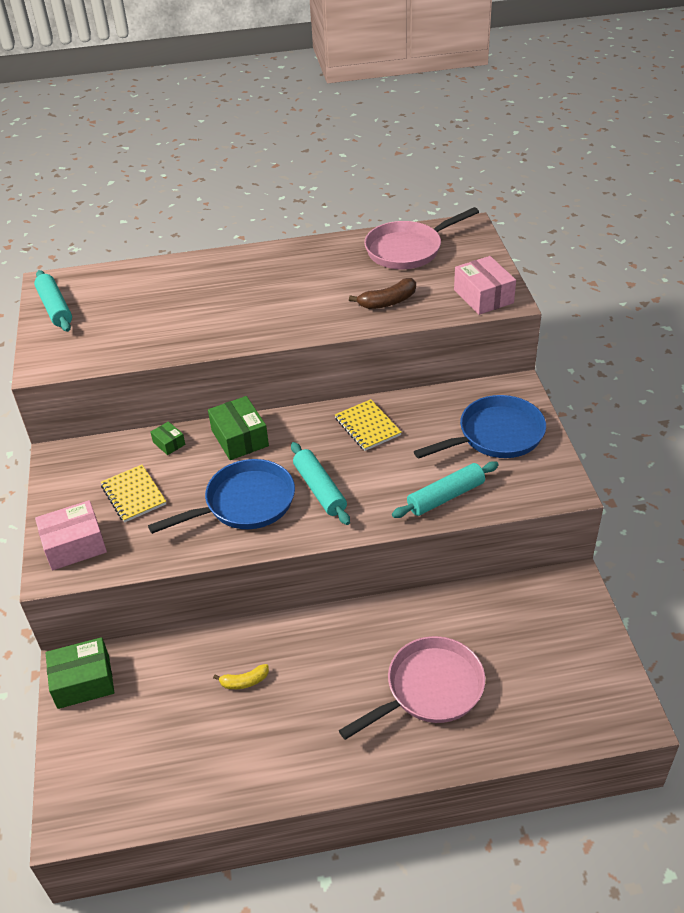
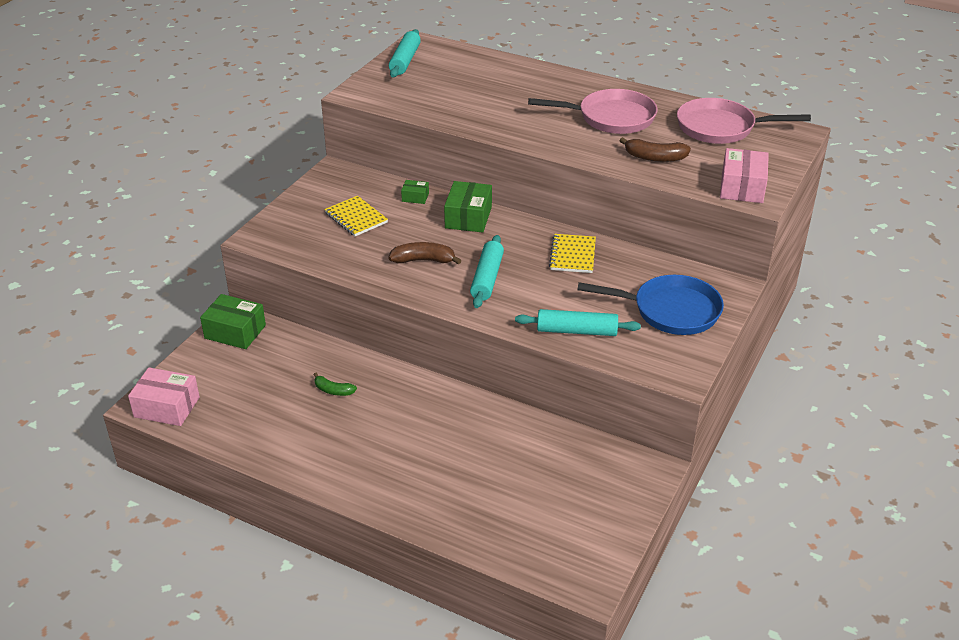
camera: 35 degrees right, 5 degrees down
(74, 545) = (286, 229): pink box -> pink box (167, 407)
(133, 495) = (356, 218): yellow notebook -> yellow notebook turned 45 degrees counterclockwise
(169, 443) = (415, 197): green box -> green box turned 75 degrees counterclockwise
(244, 503) = (423, 260): blue pan -> brown banana
(244, 681) = (333, 390): yellow banana -> green banana
(429, 689) = (454, 471): pink pan -> pink pan (611, 118)

